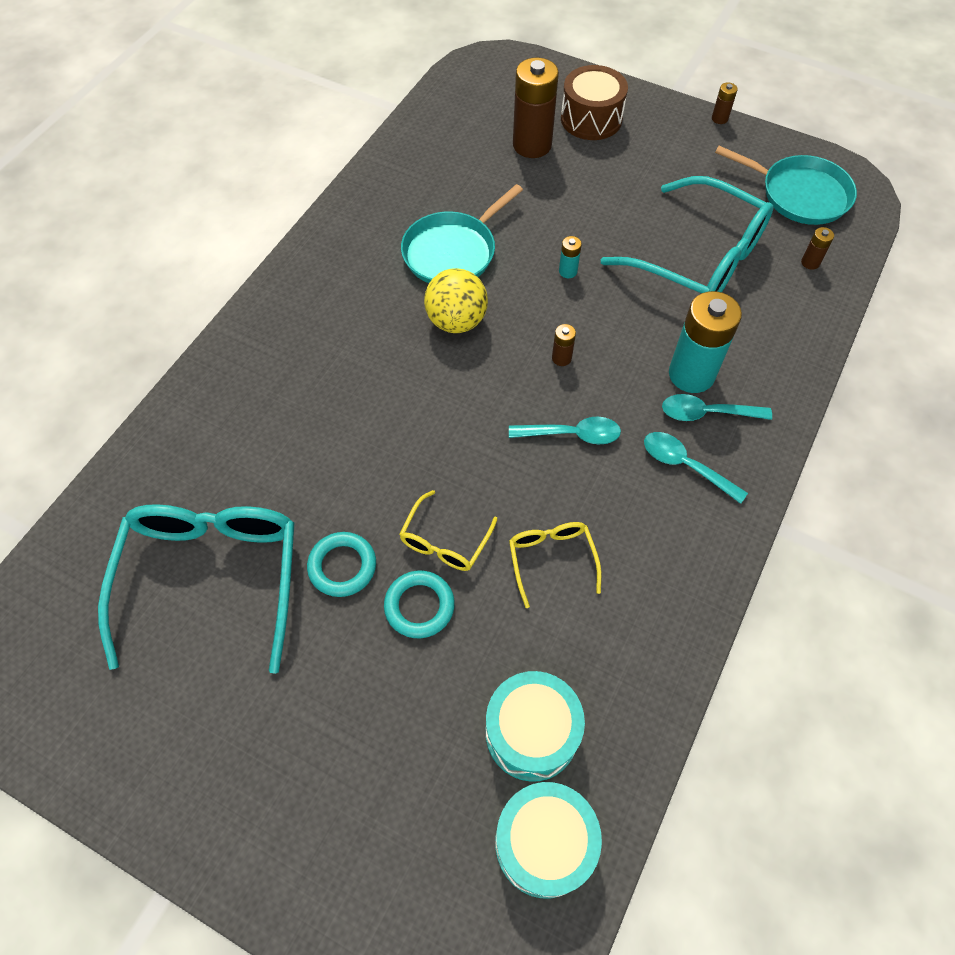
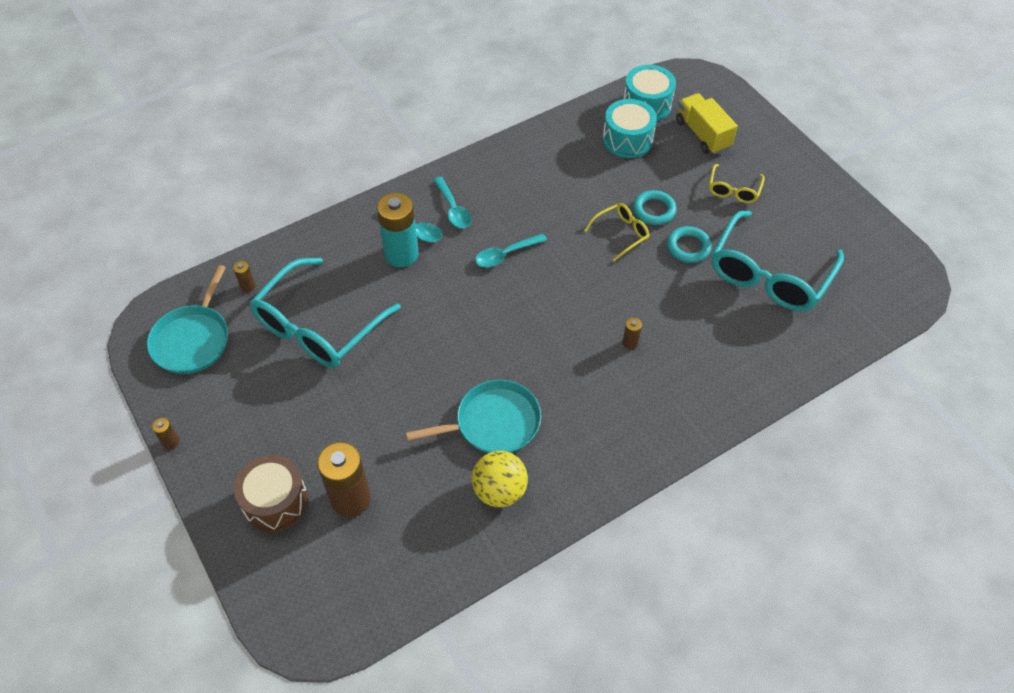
camera: 150 degrees left, 5 degrees down
(413, 820) = (702, 134): none -> yellow truck
(456, 321) = (528, 363): yellow ball -> yellow ball (499, 491)
(551, 559) = (566, 199): yellow glasses -> yellow glasses (733, 190)
(561, 358) = (475, 303): brown battery -> brown battery (630, 343)
(568, 271) = (419, 363): turquoise battery -> none
(572, 434) = (505, 254): turquoise spoon -> turquoise spoon turned 60 degrees counterclockwise
(699, 258) = (318, 326): turquoise glasses -> turquoise glasses turned 120 degrees counterclockwise
(800, 194) = (193, 339): turquoise pan -> turquoise pan turned 135 degrees counterclockwise

